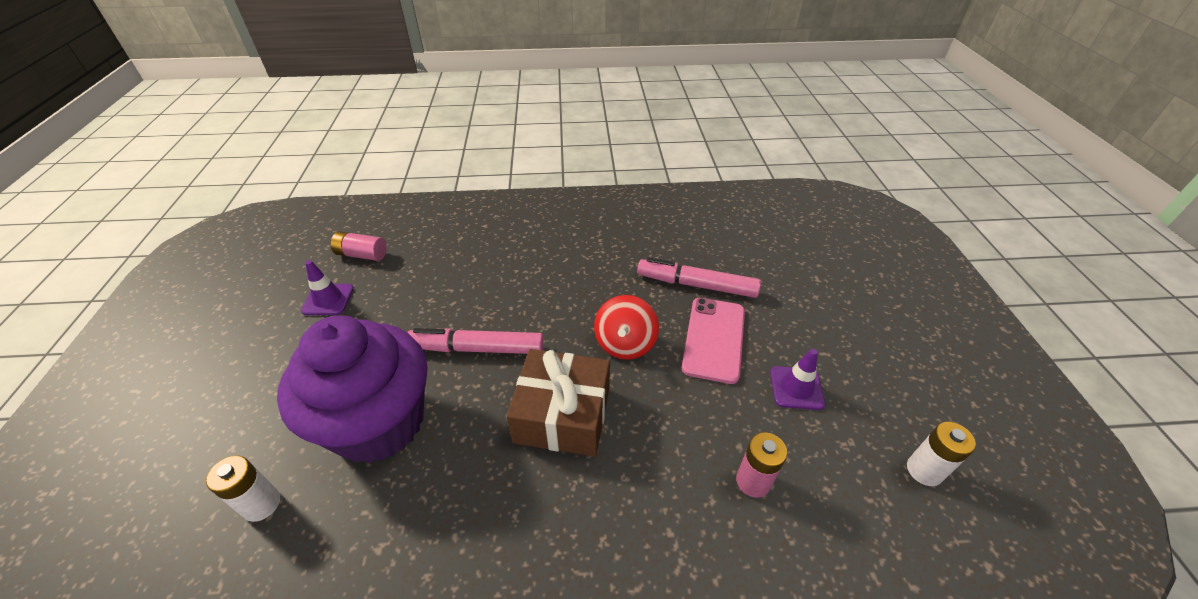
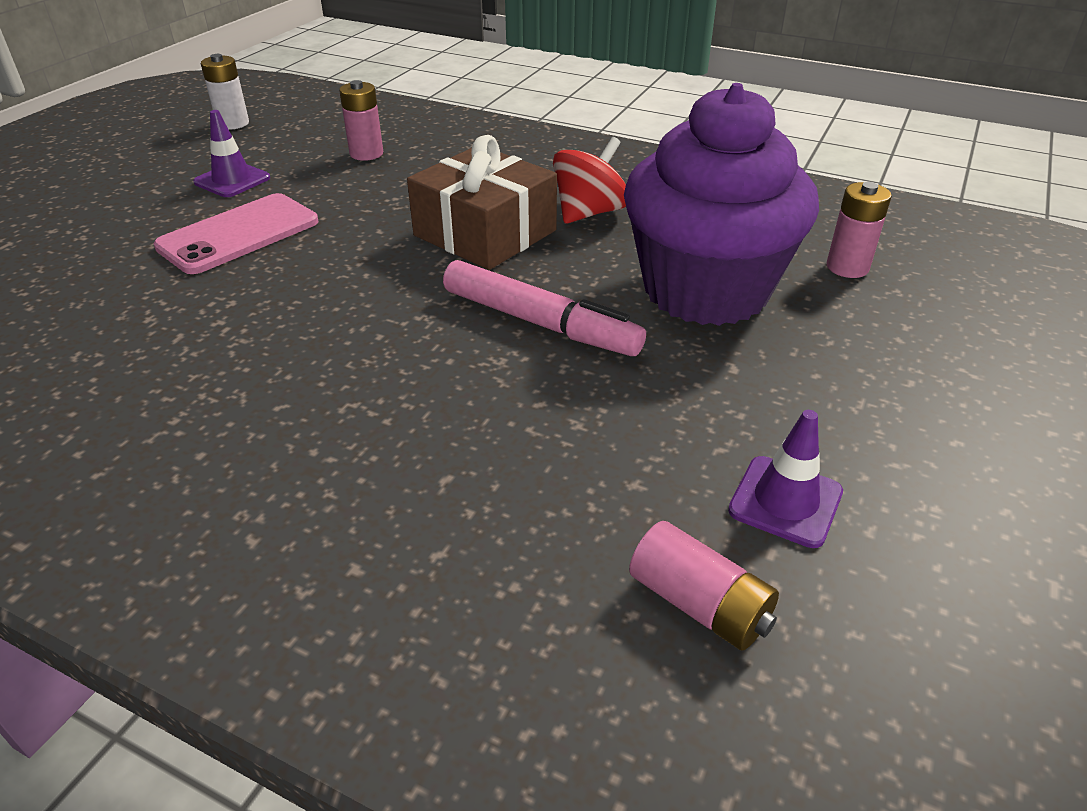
camera: 150 degrees left, 5 degrees down
(262, 504) = (847, 267): white battery -> pink battery
(625, 343) = (343, 264): red spinning top -> red spinning top (589, 213)
(696, 285) = (156, 290): pink marker -> none

